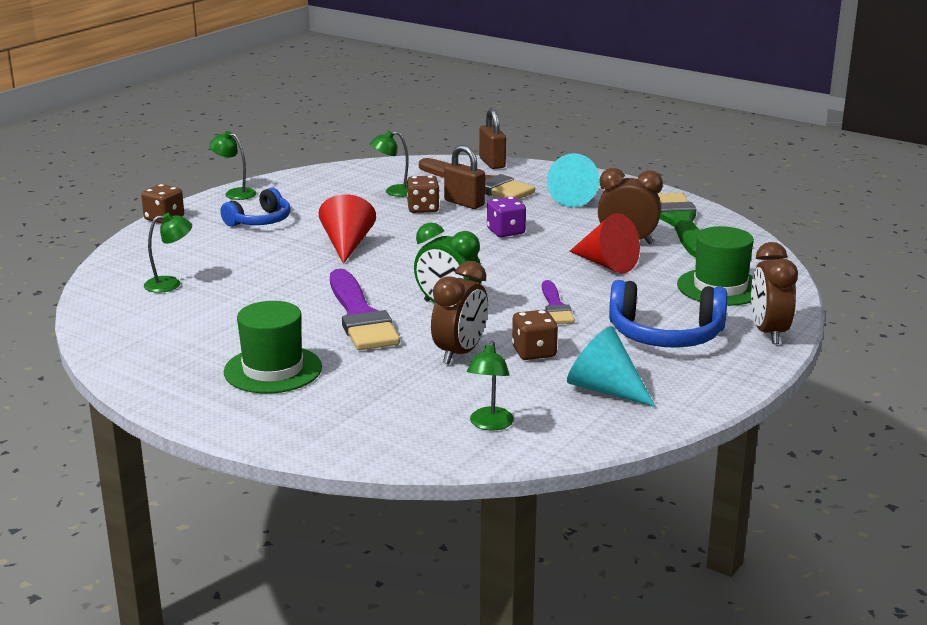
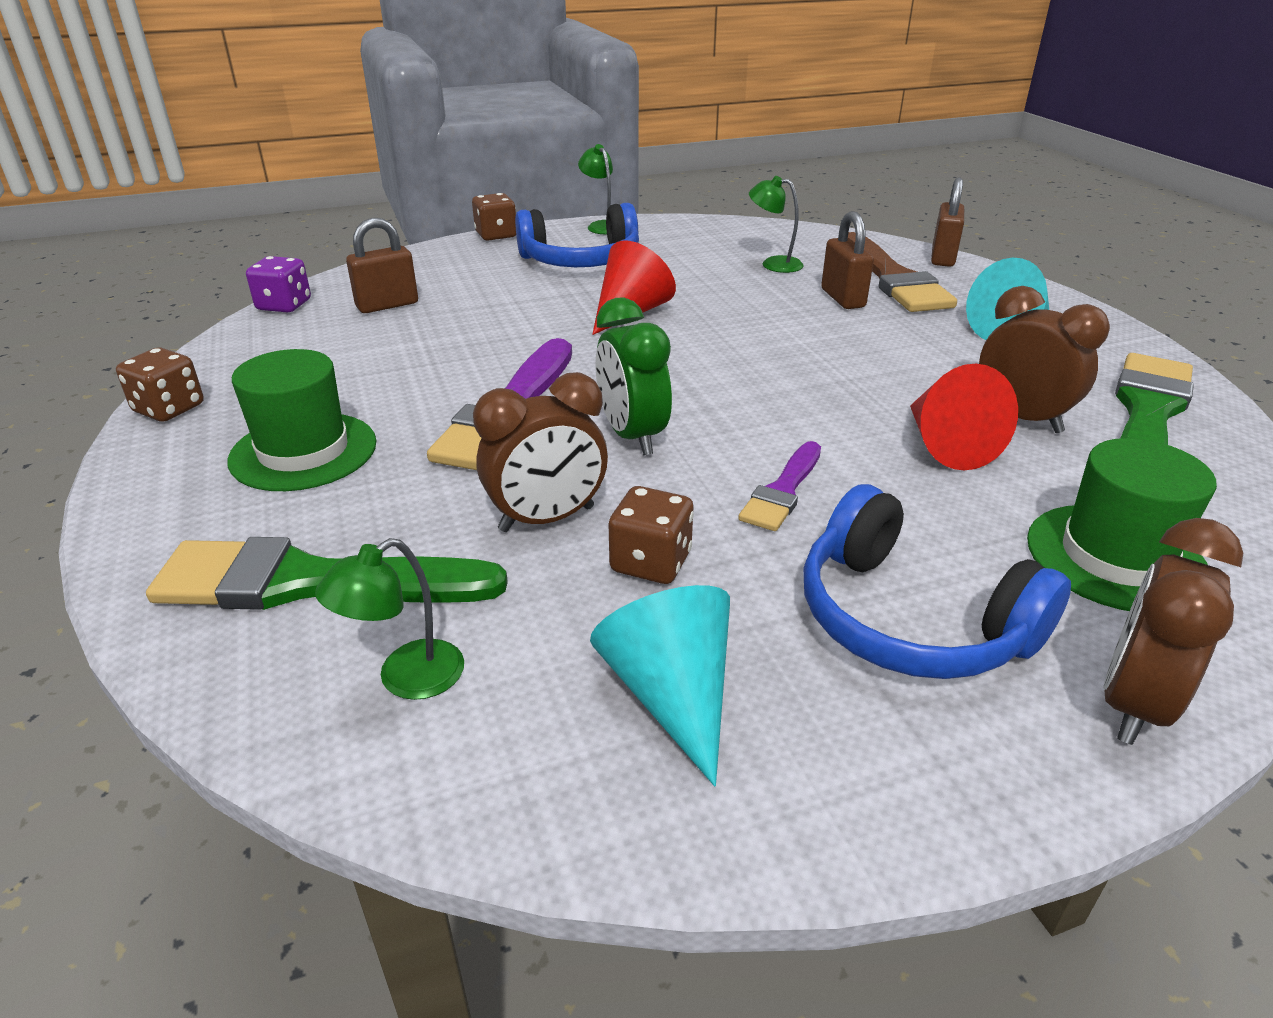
camera: 35 degrees right, 10 degrees up
(170, 284) = (387, 305): green lamp -> brown padlock
(260, 221) = (581, 261): blue headphones -> blue headphones, size x1.52
(385, 413) = (311, 582): none -> green brush
(423, 209) = (781, 292): brown dice -> brown dice (169, 408)
(506, 232) = (851, 351): purple dice -> purple dice (284, 305)

